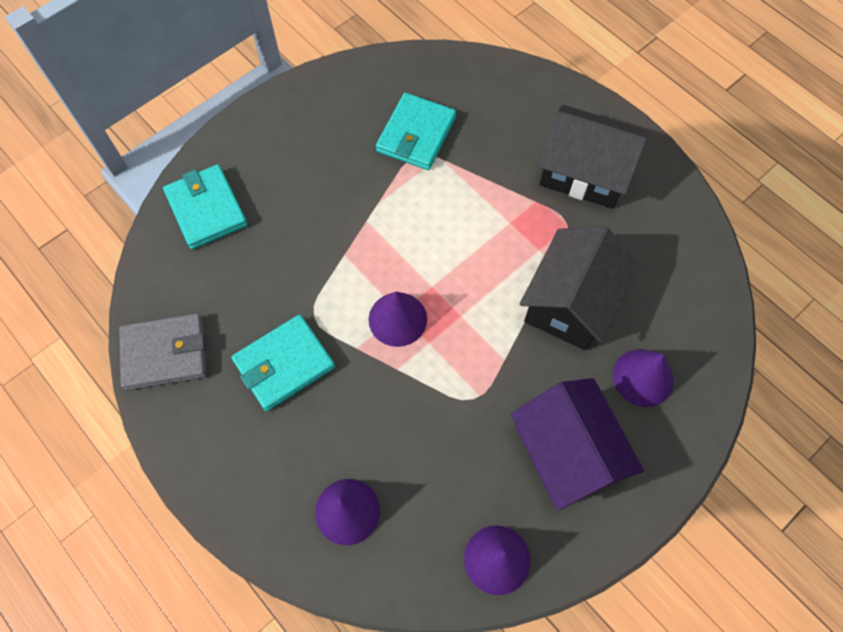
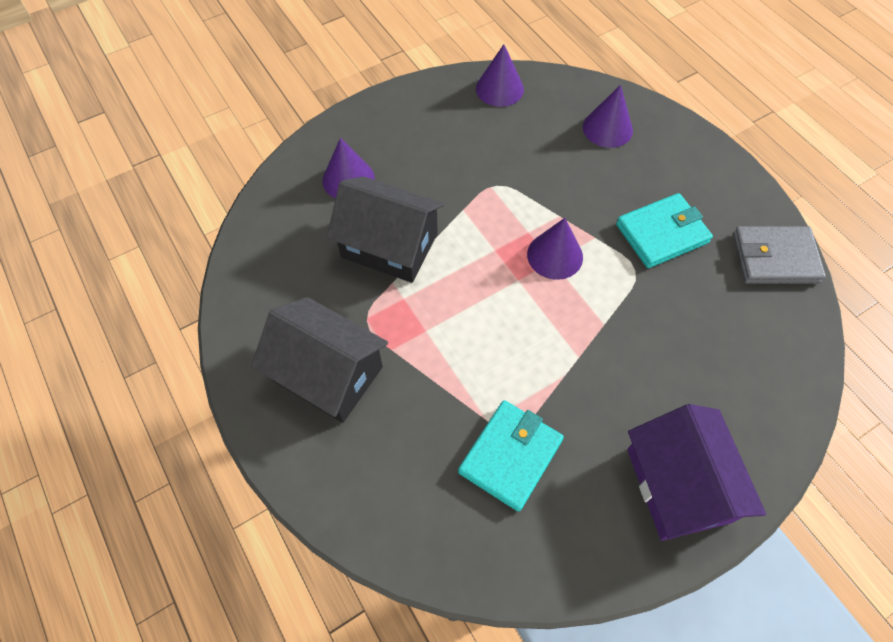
camera: 170 degrees left, 5 degrees down
(207, 209) = (758, 398): turquoise wallet -> none
(567, 453) = (430, 139): purple house -> purple house (678, 485)
(570, 302) = (389, 245): black house -> black house turned 75 degrees clockwise

